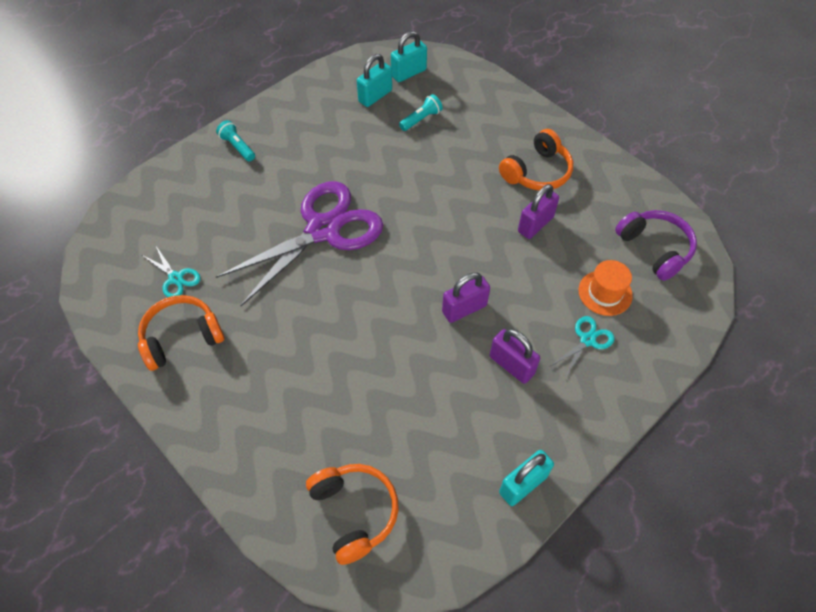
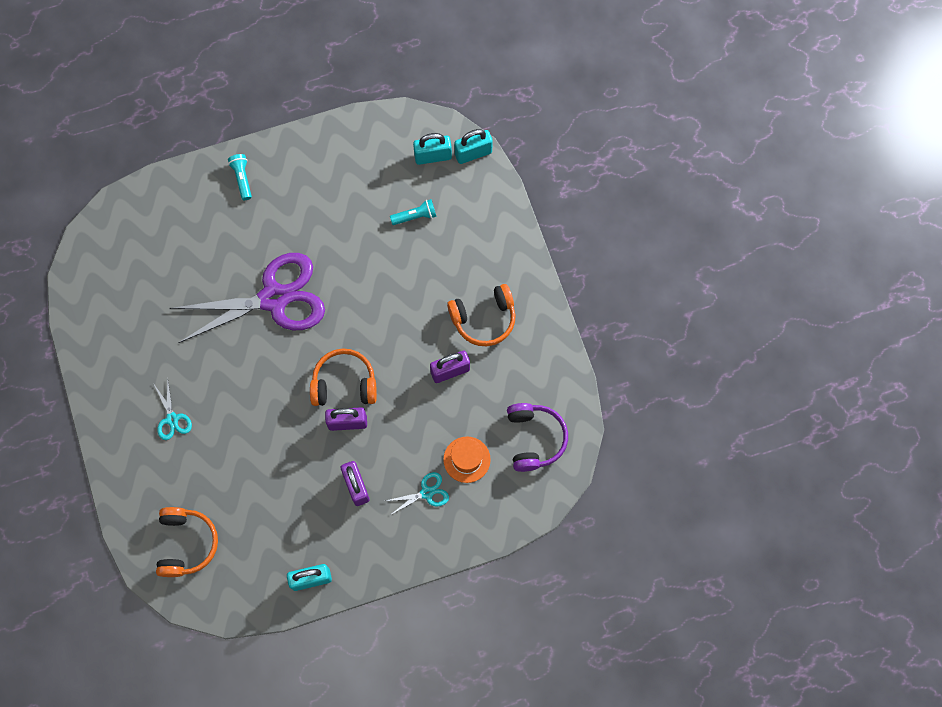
camera: 25 degrees right, 15 degrees up
(176, 278) = (140, 294): turquoise scissors -> turquoise scissors (172, 419)
(182, 337) = (125, 350): orange headphones -> orange headphones (344, 383)
(375, 96) = (388, 171): turquoise padlock -> turquoise padlock (473, 153)

